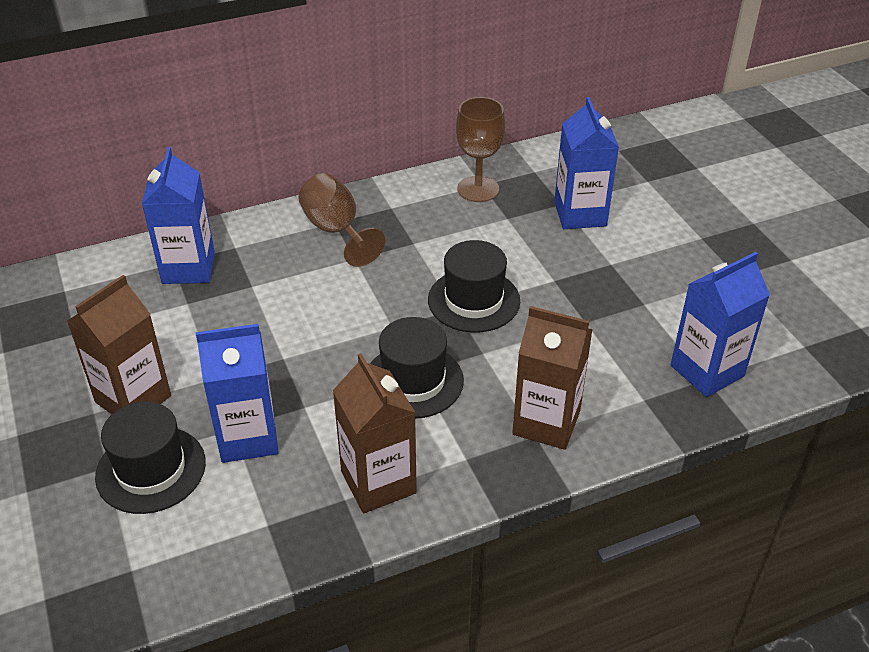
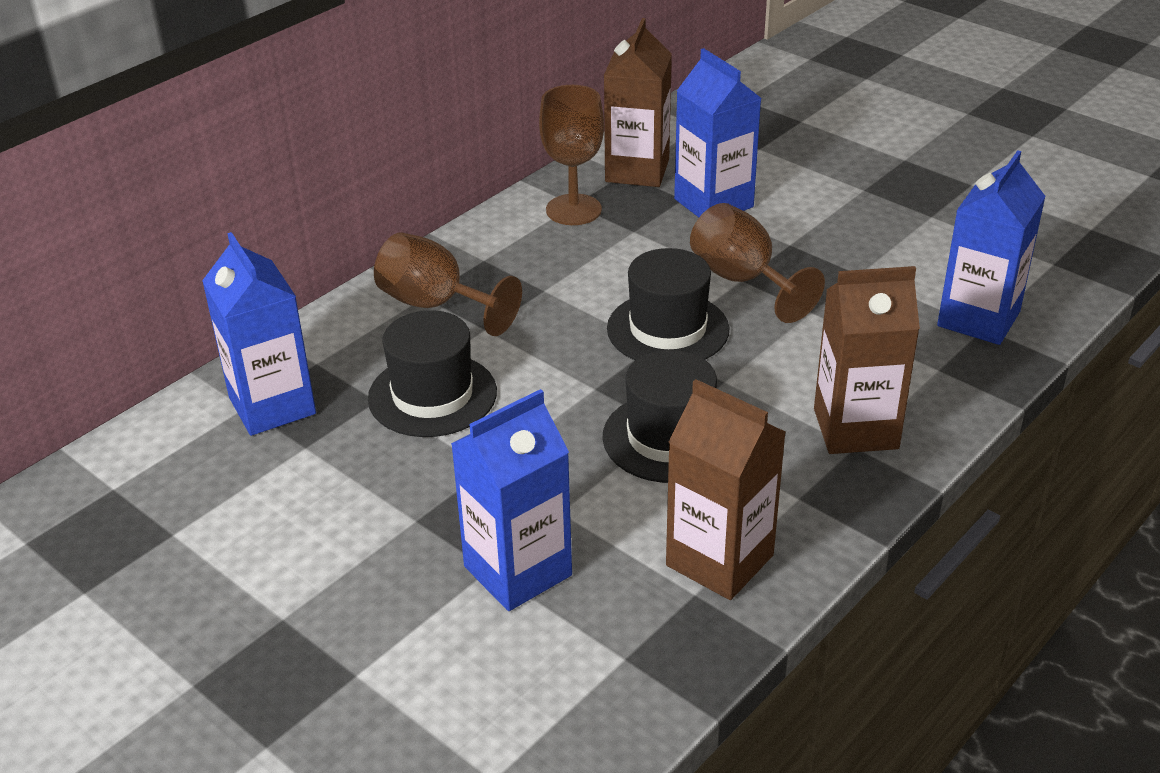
camera: 25 degrees left, 5 degrees down
(133, 399) = (325, 582): brown carton -> brown carton (637, 171)
(151, 469) = (420, 654): black hat -> black hat (432, 395)
(554, 281) = (742, 280): none -> brown goblet

